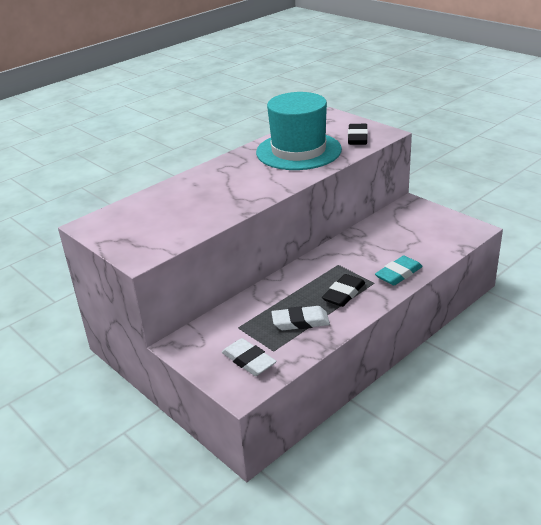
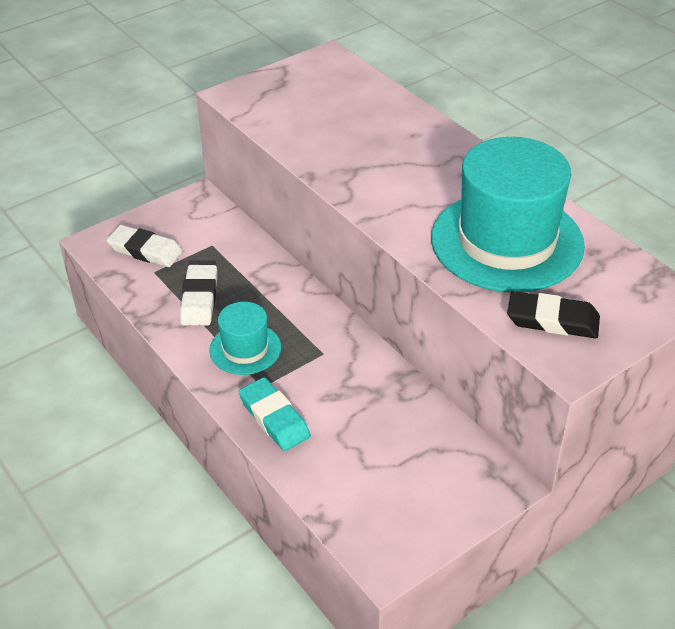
camera: 95 degrees right, 10 degrees up
(249, 360) = (145, 250): white eraser -> white eraser turned 60 degrees clockwise
(344, 294) = (245, 349): black eraser -> turquoise hat

